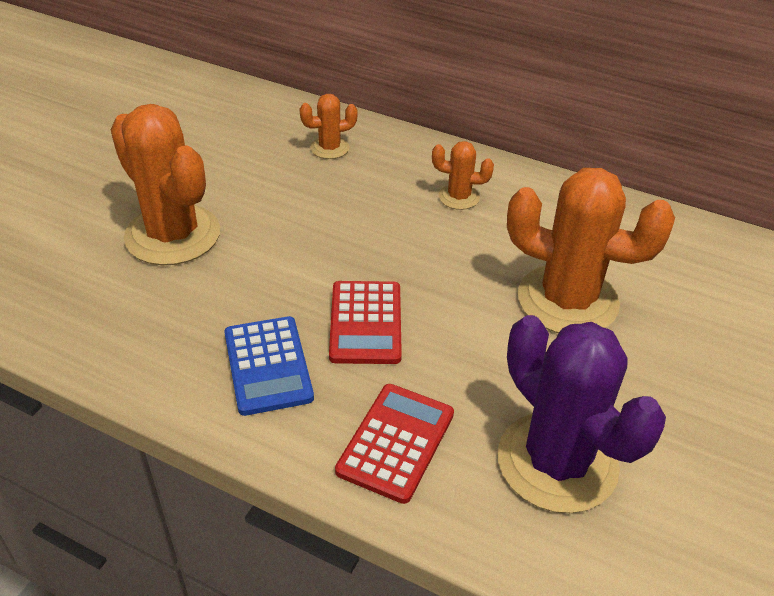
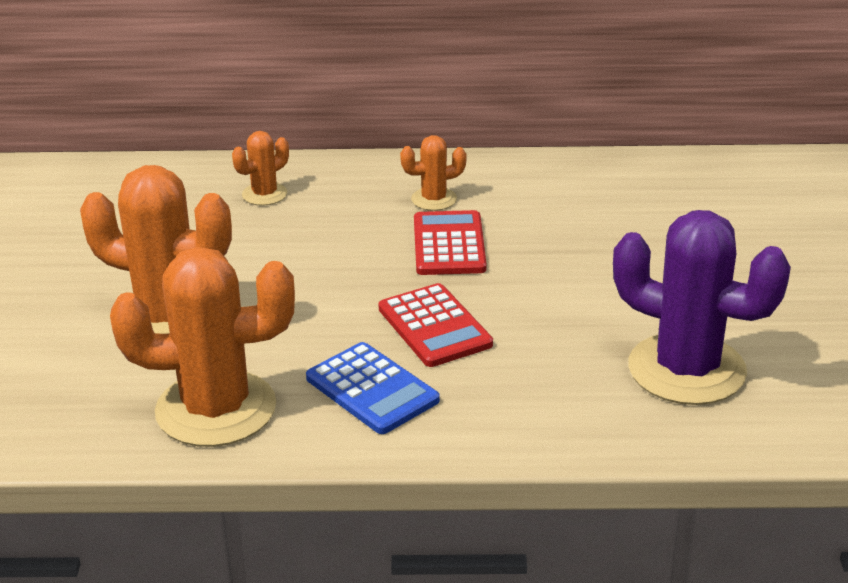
camera: 25 degrees left, 10 degrees down
(396, 442) = (541, 404): red calculator -> red calculator (449, 244)
(567, 300) = (602, 251): orange cactus -> orange cactus (216, 409)

